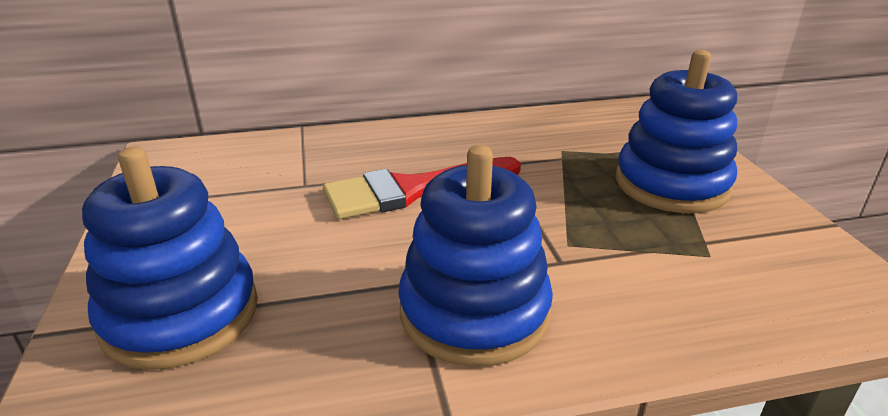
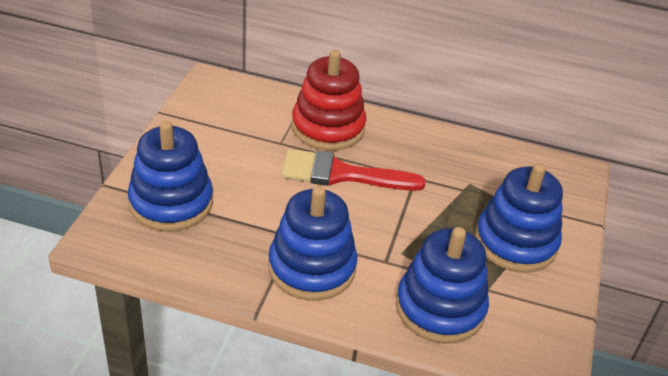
camera: 25 degrees right, 10 degrees up
(353, 152) = (328, 127): none -> red stacking toy
(684, 287) = (440, 308): none -> blue stacking toy

